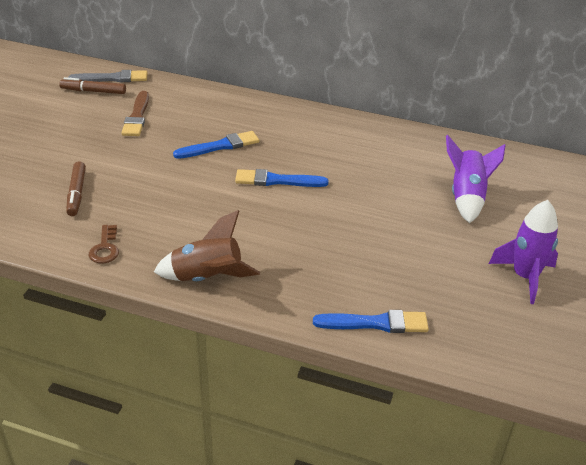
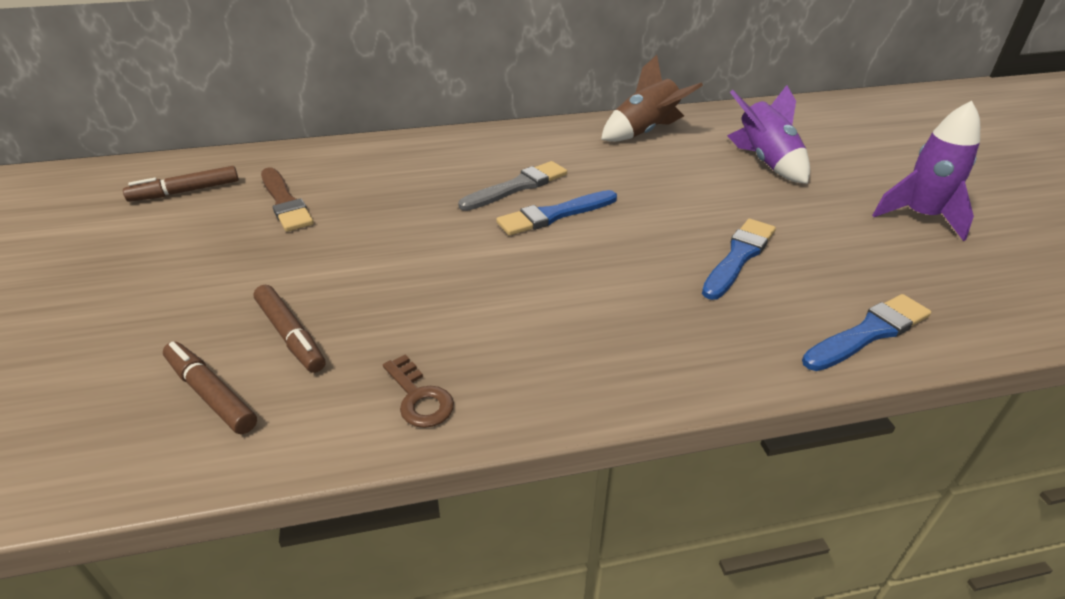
camera: 30 degrees left, 0 degrees up
(22, 207) = (211, 394): none -> brown marker
(112, 78) = (200, 168): grey brush -> grey brush (517, 187)
(207, 278) = (612, 372): brown rocket -> brown rocket (645, 132)
(220, 146) = (439, 200): blue brush -> blue brush (739, 257)

